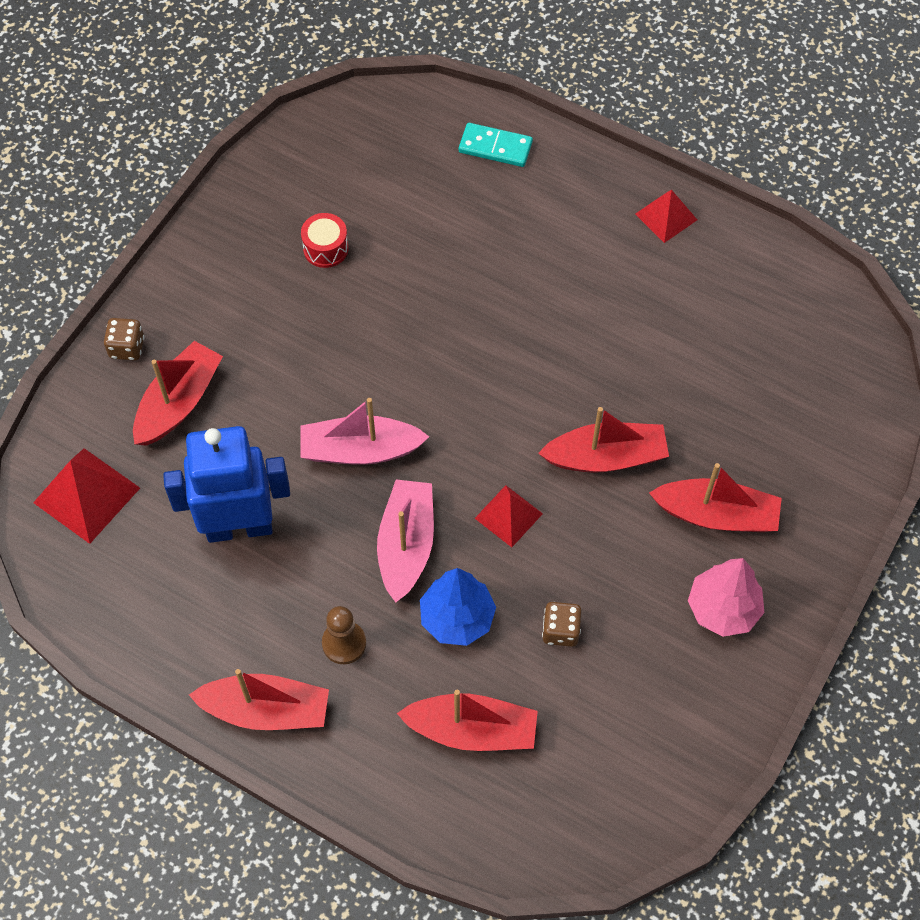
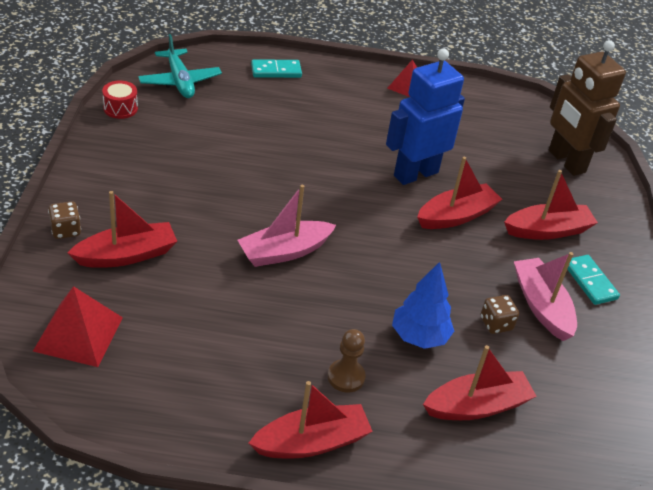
camera: 30 degrees left, 20 degrees down
(178, 403) = (126, 255): red boat -> red boat turned 60 degrees clockwise
(239, 526) = (219, 322): blue robot -> blue robot (415, 174)
(325, 248) = (190, 143): red drum -> red drum (120, 108)
(358, 138) = (179, 81): none -> turquoise plane
(406, 545) = (354, 301): pink boat -> pink boat (541, 306)
(508, 516) = (414, 265): red pyramid -> none
(723, 609) = (590, 281): pink tree -> turquoise domino
(818, 409) = (566, 161): none -> brown robot

